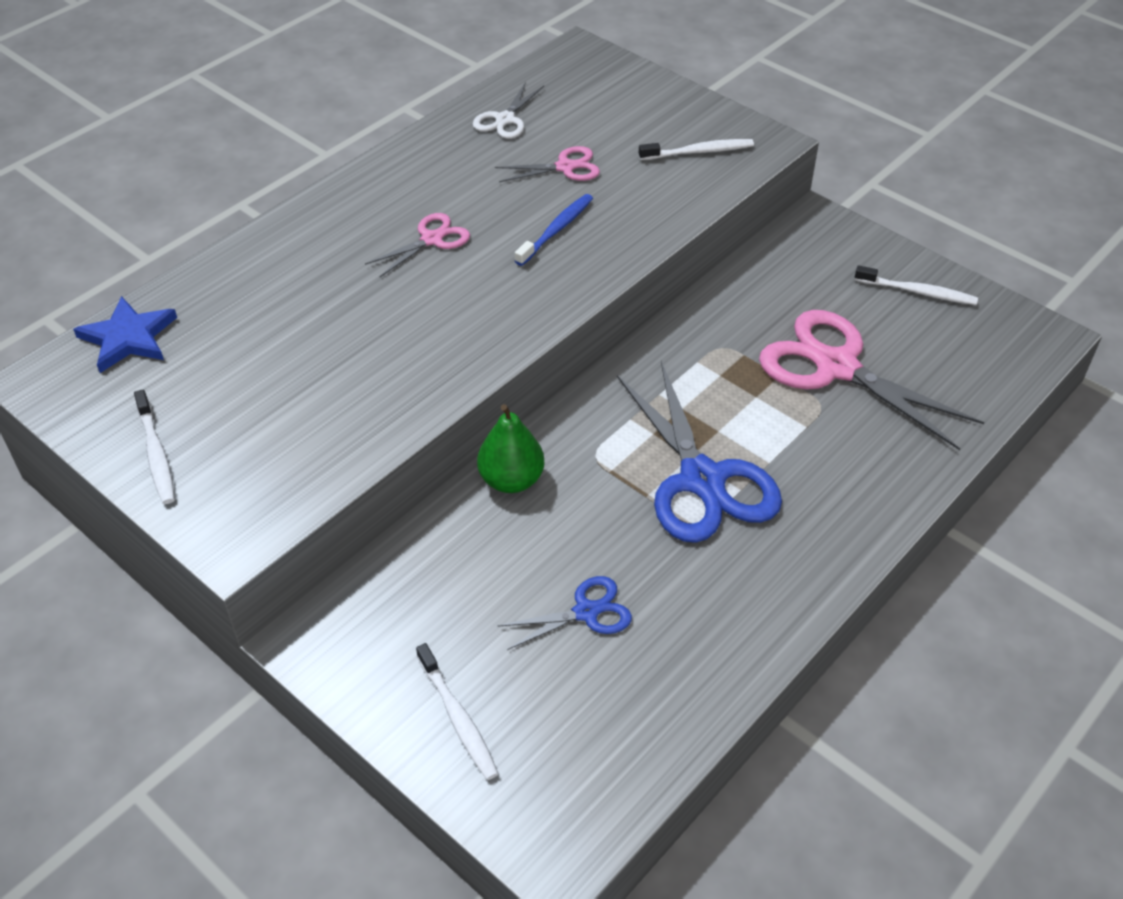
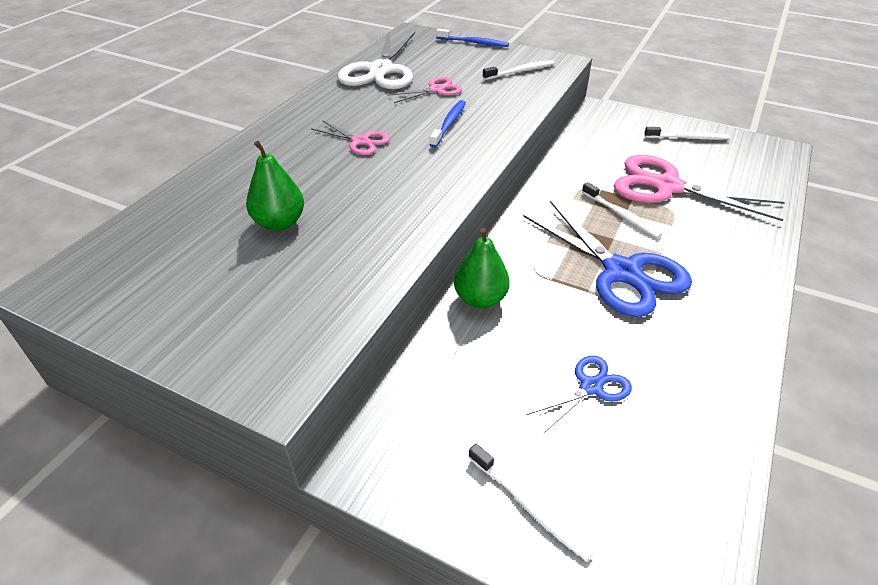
camera: 15 degrees left, 5 degrees down
(128, 338) = (129, 241): blue star -> none
(156, 454) = (178, 326): white toothbrush -> white toothbrush (621, 215)
(296, 345) = (279, 223): none -> green pear
(431, 239) = (360, 141): pink scissors -> pink scissors turned 90 degrees clockwise
(505, 119) = (381, 70): white scissors -> white scissors, size x1.98
(659, 85) = (474, 43): none -> blue toothbrush

